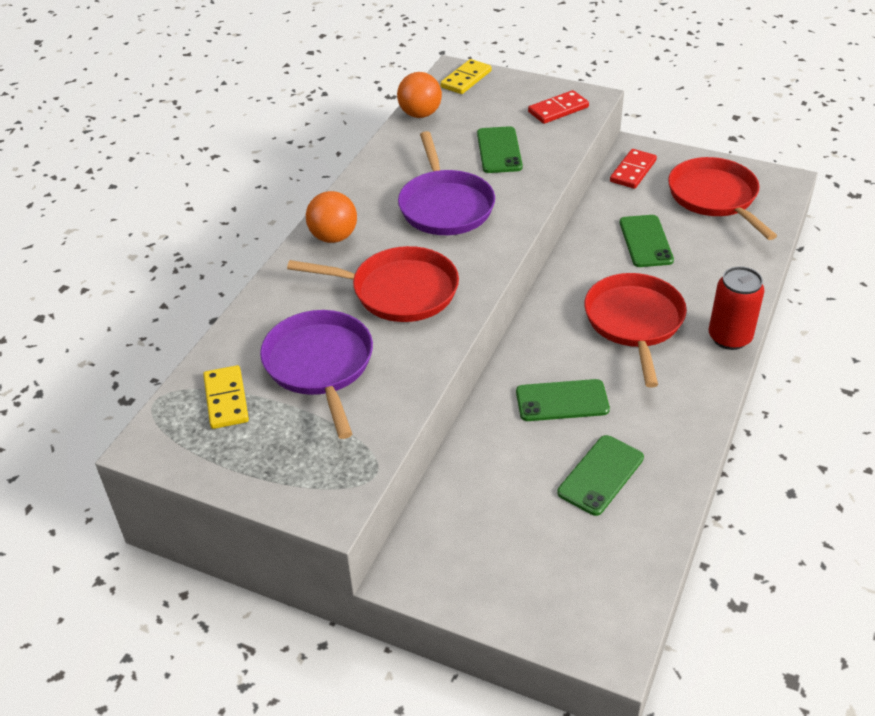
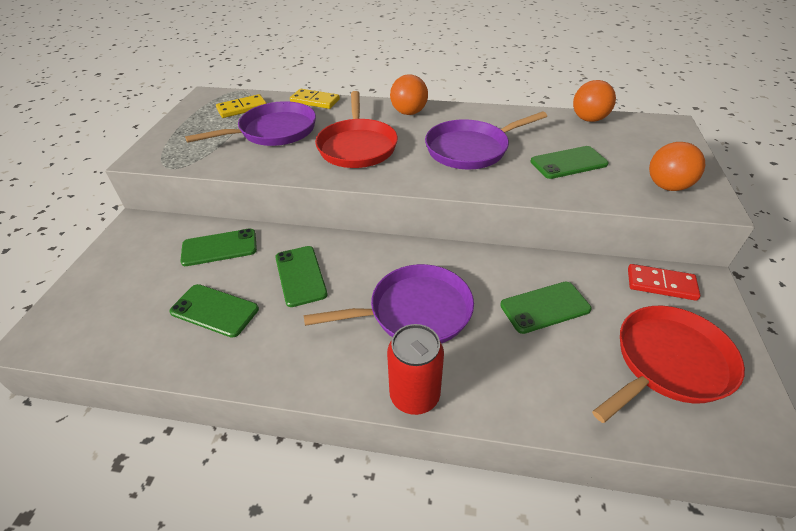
camera: 75 degrees right, 0 degrees up
(466, 79) = (664, 131): yellow domino -> yellow domino (315, 101)
(490, 474) = (219, 248): none -> green phone
(558, 110) = (667, 186): red domino -> orange ball
(634, 322) = (415, 311): red pan -> purple pan

